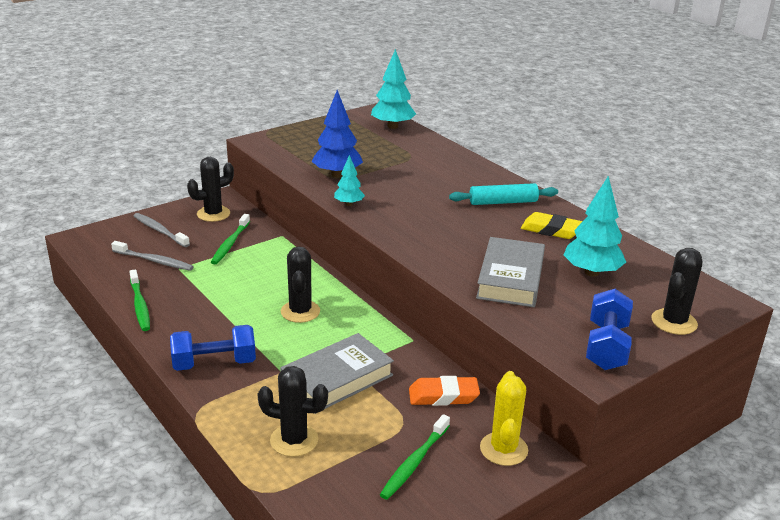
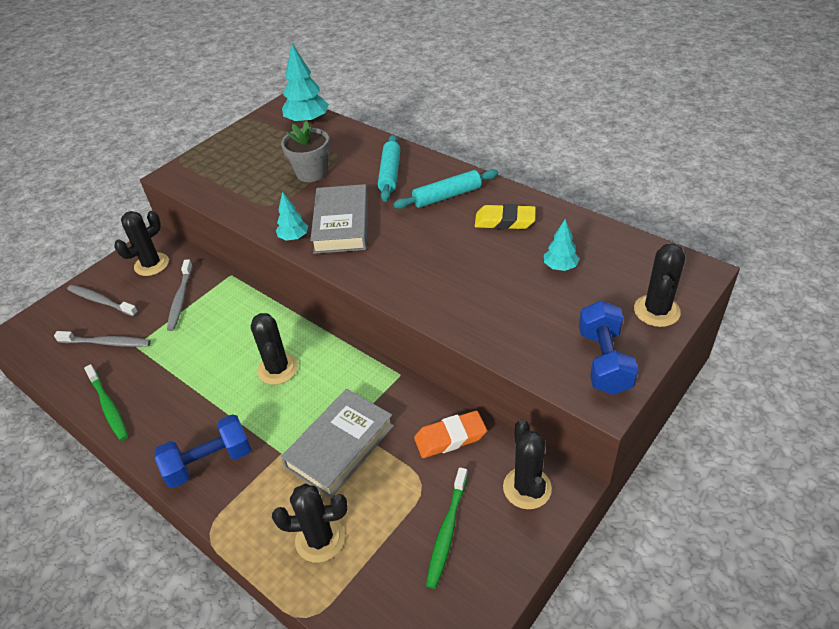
camera: 10 degrees left, 15 degrees up
(230, 244) = (180, 299): green toothbrush -> grey toothbrush
(337, 174) = (270, 200): blue tree -> none
(382, 162) = (311, 173): none -> grey flower pot
(455, 176) = (390, 174): none -> turquoise rolling pin
(503, 449) = (527, 488): yellow cactus -> black cactus
(510, 278) = (484, 296): grey book -> grey book (341, 224)
(591, 272) = (560, 267): turquoise tree -> turquoise tree, size x0.57

